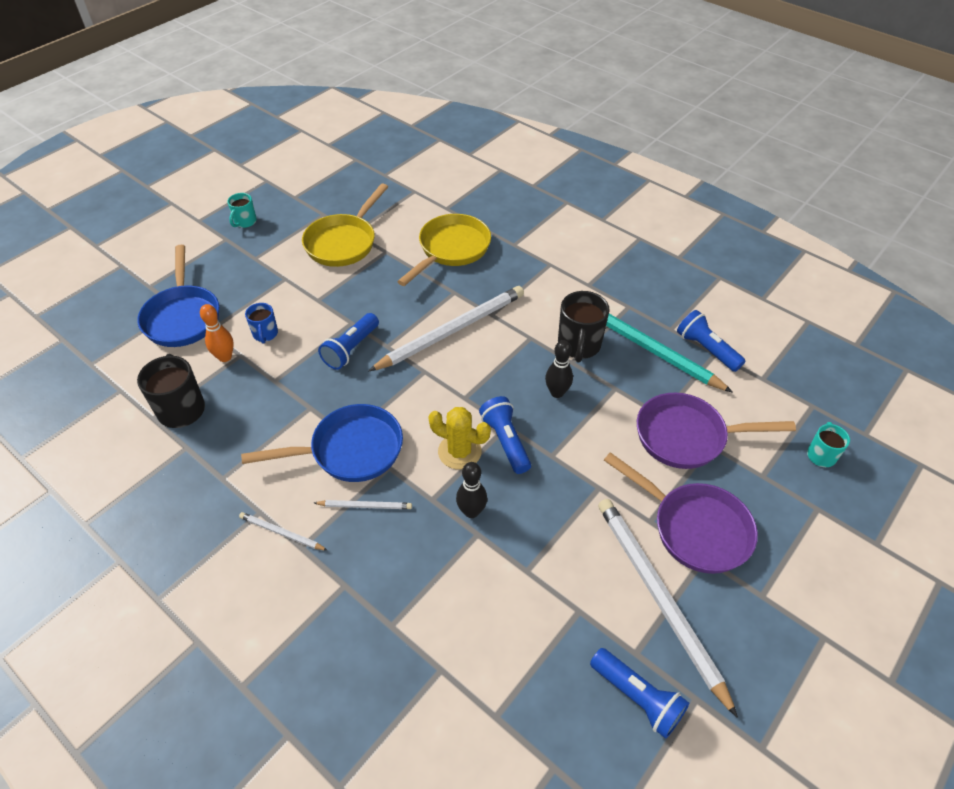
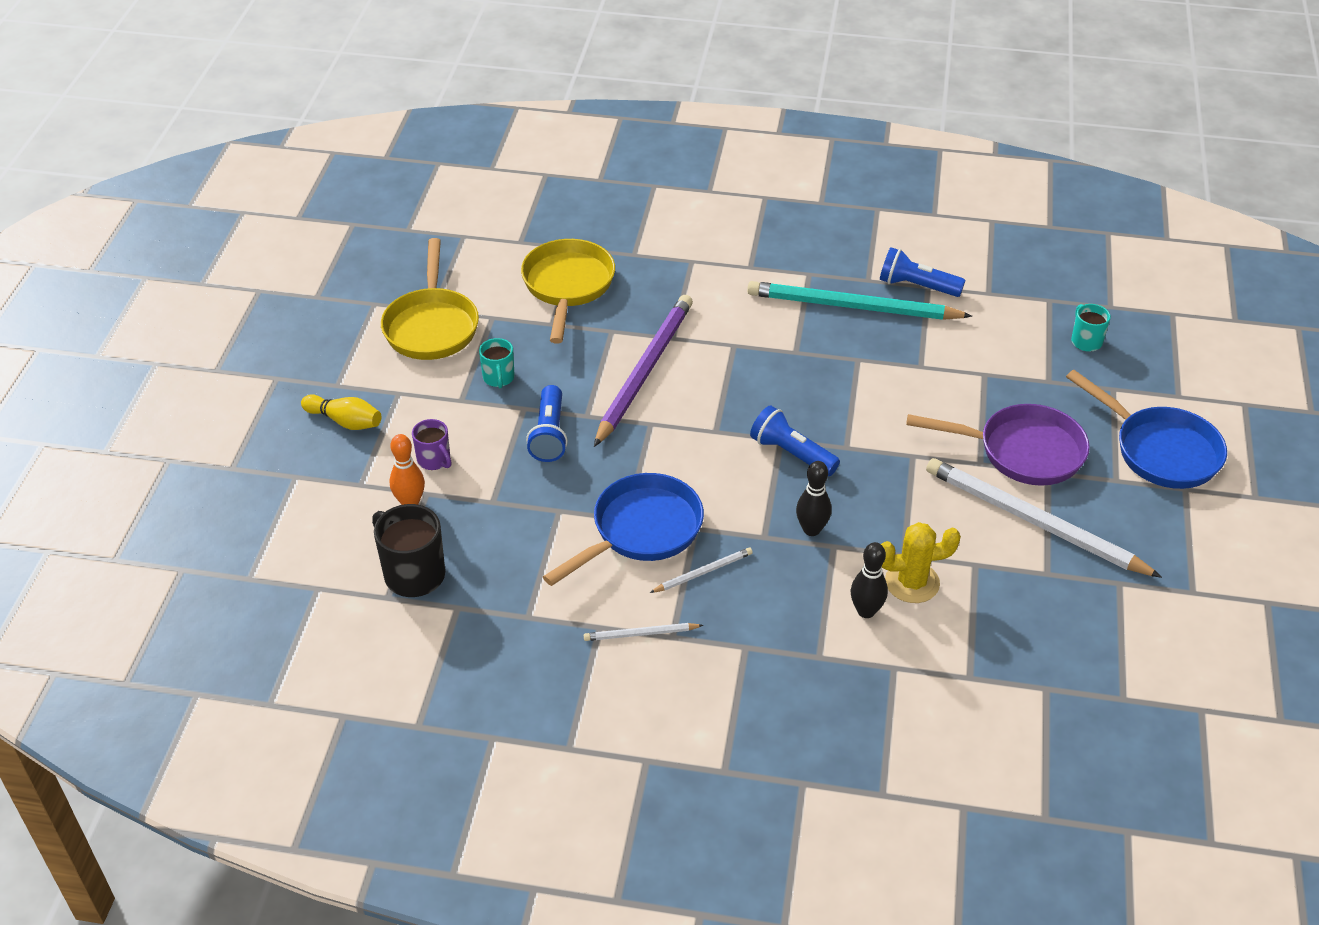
camera: 30 degrees left, 5 degrees down
(183, 317) = (313, 483): blue pan -> blue pan (1160, 450)
(237, 284) = (345, 421): none -> yellow bowling pin
(245, 222) = (281, 349): turquoise mug -> turquoise mug (498, 378)
(265, 334) = (434, 460): blue mug -> purple mug
(452, 330) = (644, 371): white pencil -> purple pencil
(459, 452) = (754, 483): yellow cactus -> yellow cactus (912, 582)
(557, 392) = (804, 387): black bowling pin -> black bowling pin (866, 611)
(579, 346) = (790, 333): black mug -> none
(637, 697) = (1073, 605): blue flashlight -> none
(687, 436) = (958, 375): purple pan -> none

